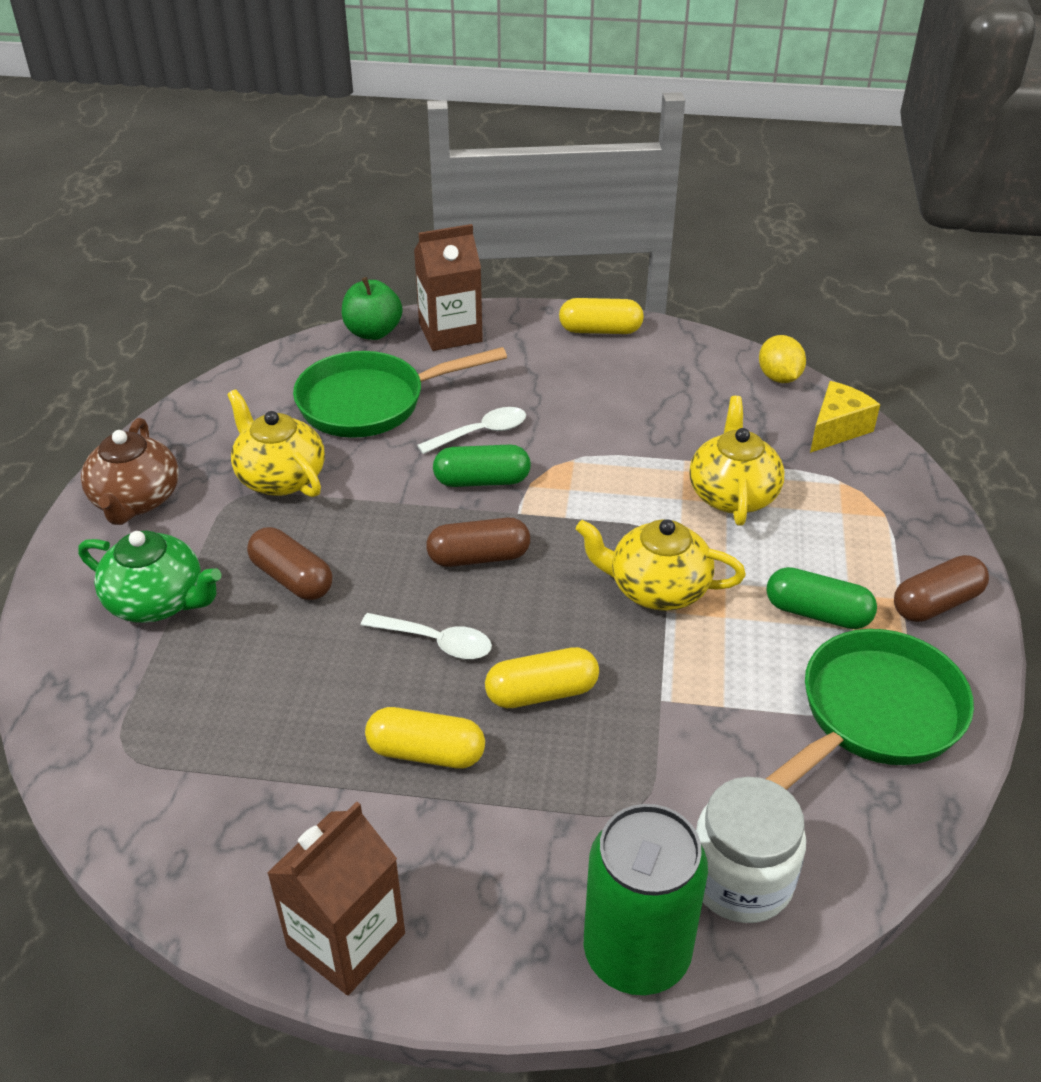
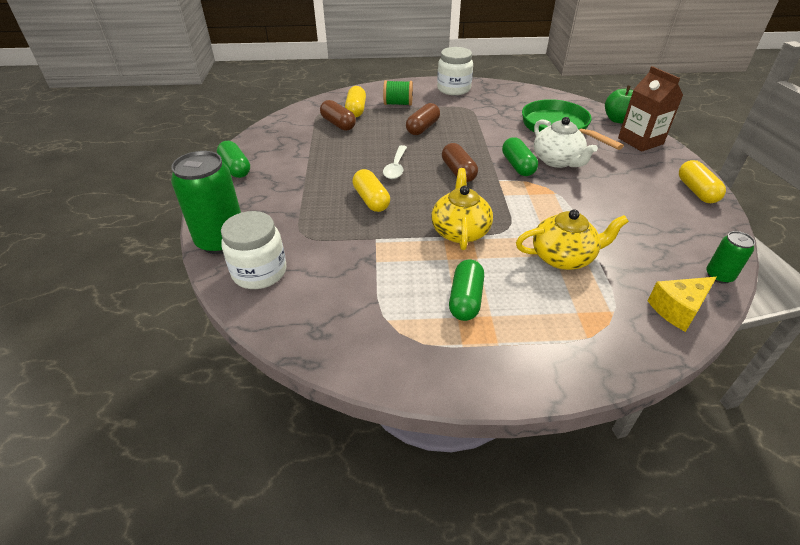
camera: 80 degrees right, 0 degrees up
(136, 500) = (453, 89): brown teapot -> white jar
(158, 601) = (398, 104): green teapot -> green spool
(280, 477) = (486, 115): yellow teapot -> none
(346, 940) = (235, 168): brown carton -> green capsule
(426, 752) = (329, 173): yellow capsule -> yellow capsule (356, 110)
(481, 433) = (557, 161): white spoon -> white teapot
(779, 377) = (719, 276): yellow lemon -> green can
(837, 429) = (678, 309): yellow cheese -> yellow cheese turned 120 degrees clockwise
(873, 716) = (381, 326): green pan -> none
(936, 603) = (501, 364): brown capsule -> brown capsule (338, 124)

